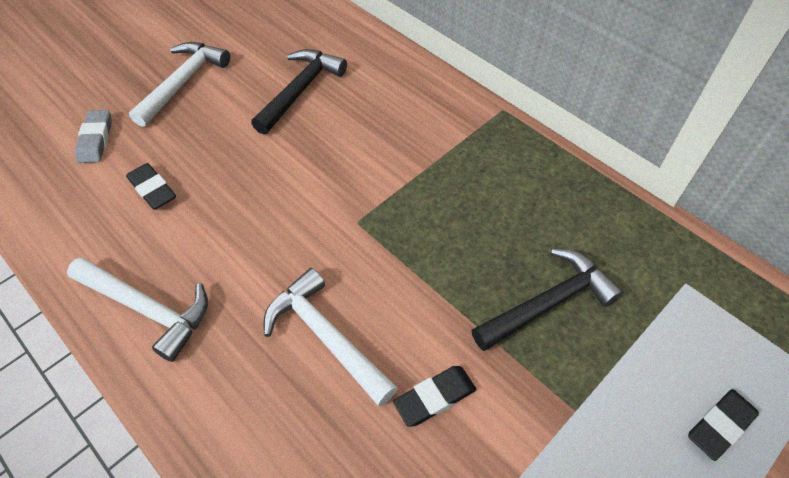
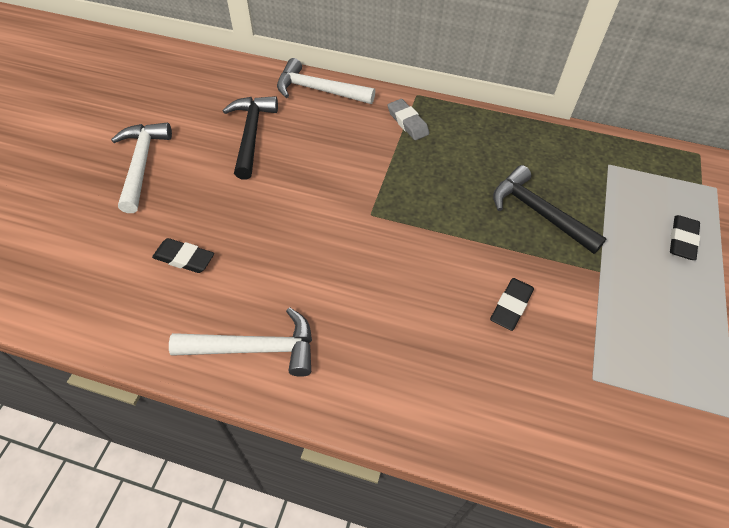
camera: 30 degrees left, 0 degrees up
(96, 139) = (97, 240): grey eraser -> grey eraser (407, 122)
(325, 336) = (408, 302): white hammer -> white hammer (318, 90)
(549, 303) = (538, 212): black hammer -> black hammer turned 75 degrees counterclockwise

